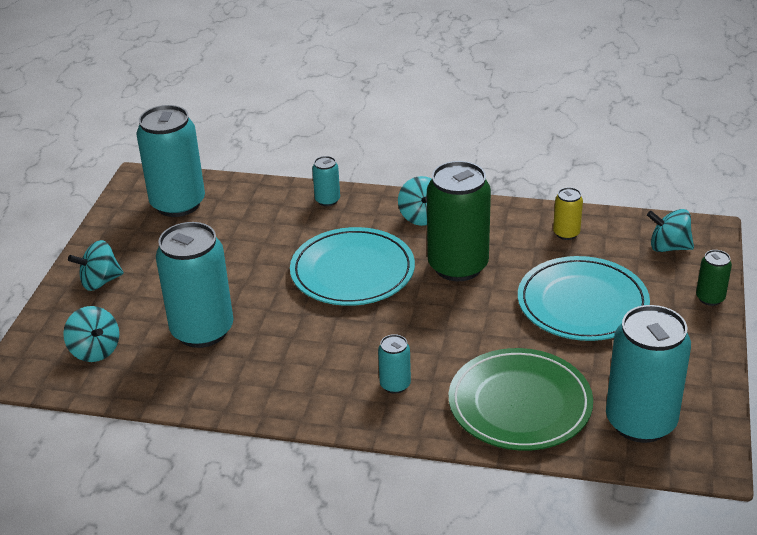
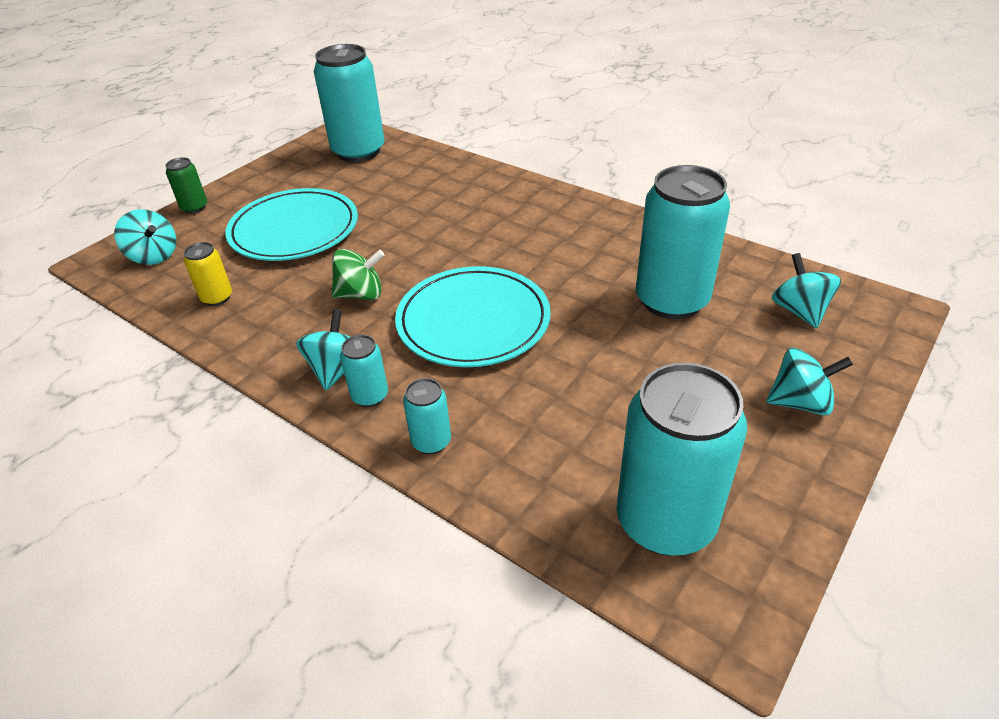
camera: 155 degrees left, 5 degrees up
(395, 385) = (509, 210): turquoise can -> turquoise can (370, 396)
(458, 266) = (360, 294): green can -> green spinning top
(520, 404) = (426, 178): green plate -> none

